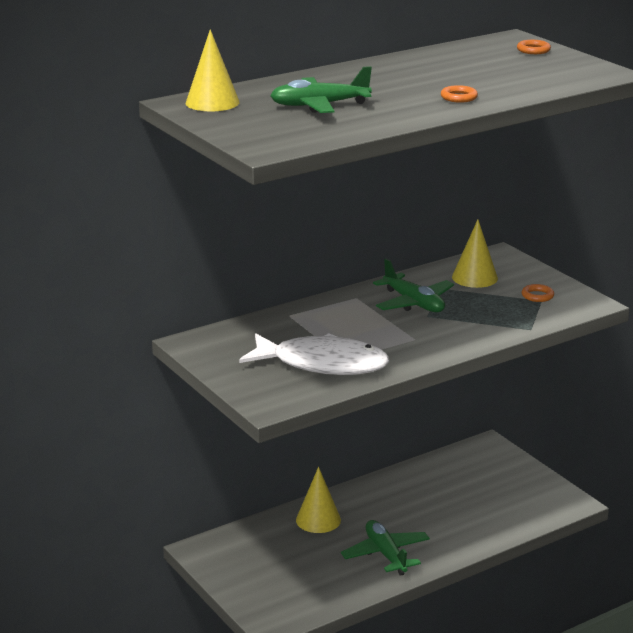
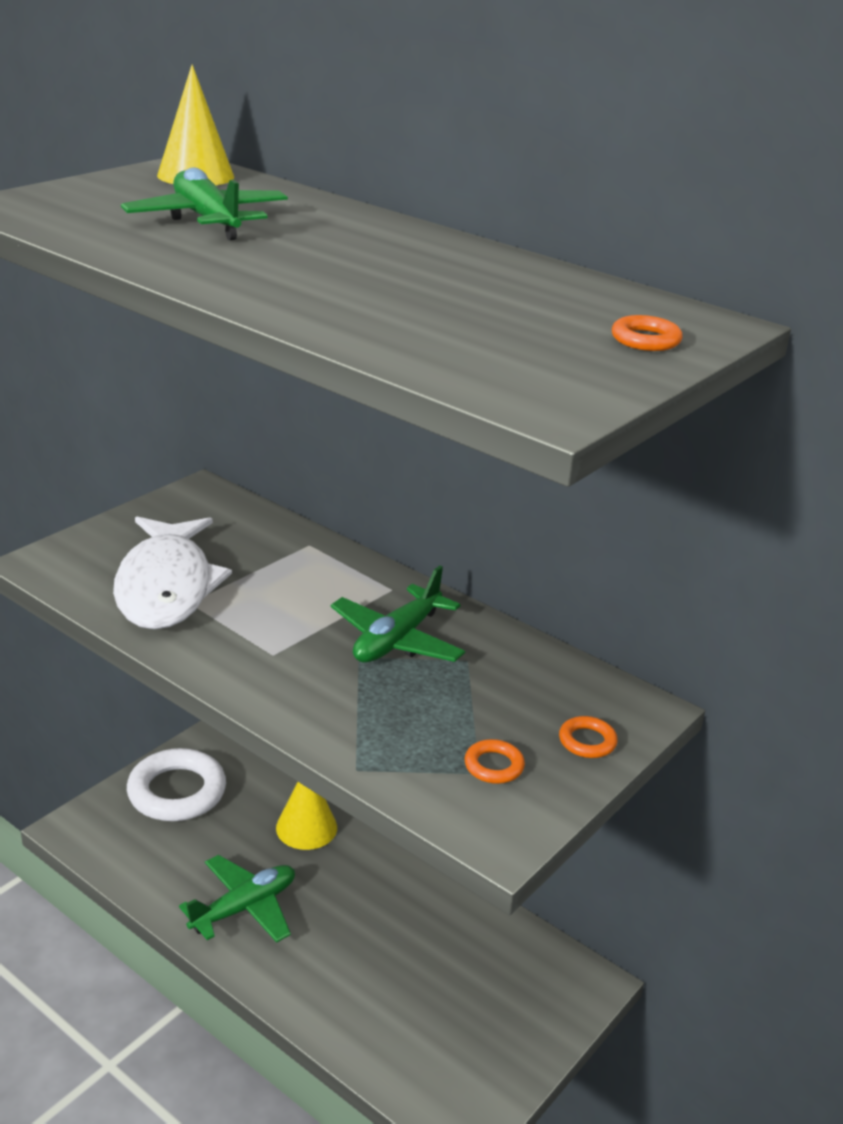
camera: 70 degrees right, 5 degrees up
(253, 571) = (177, 792): none -> white ring
(459, 97) = (297, 293): orange ring -> orange ring (587, 741)
(474, 277) = (527, 690): yellow cone -> none

